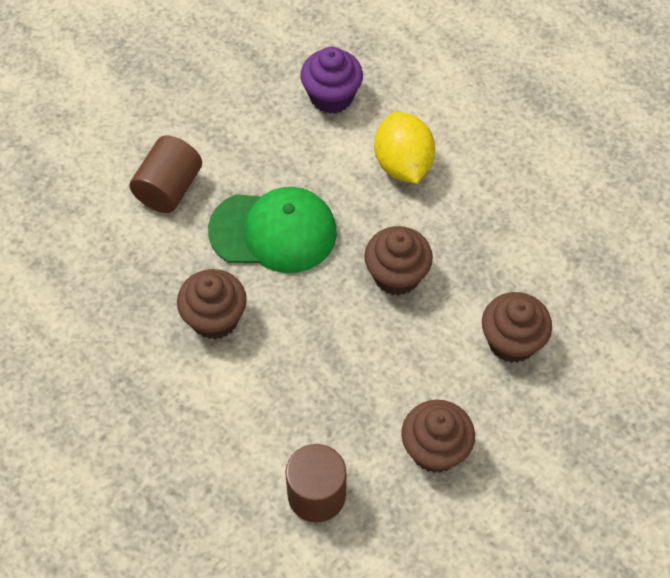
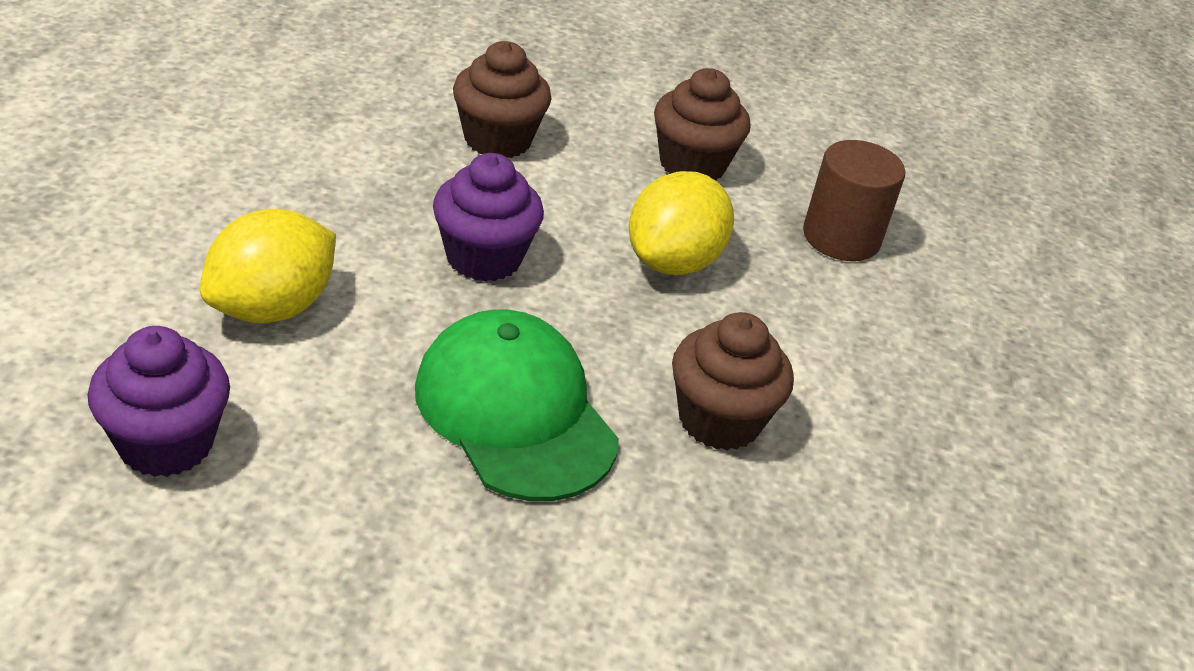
camera: 130 degrees left, 20 degrees down
(169, 188) = (538, 594): brown cylinder -> none
(344, 374) = (673, 262): none -> yellow lemon
(396, 275) = (483, 258): brown cupcake -> purple cupcake

